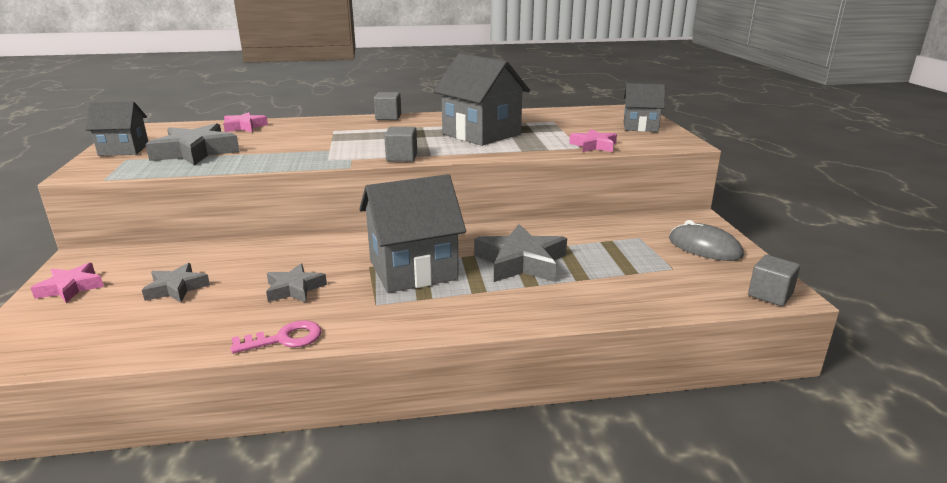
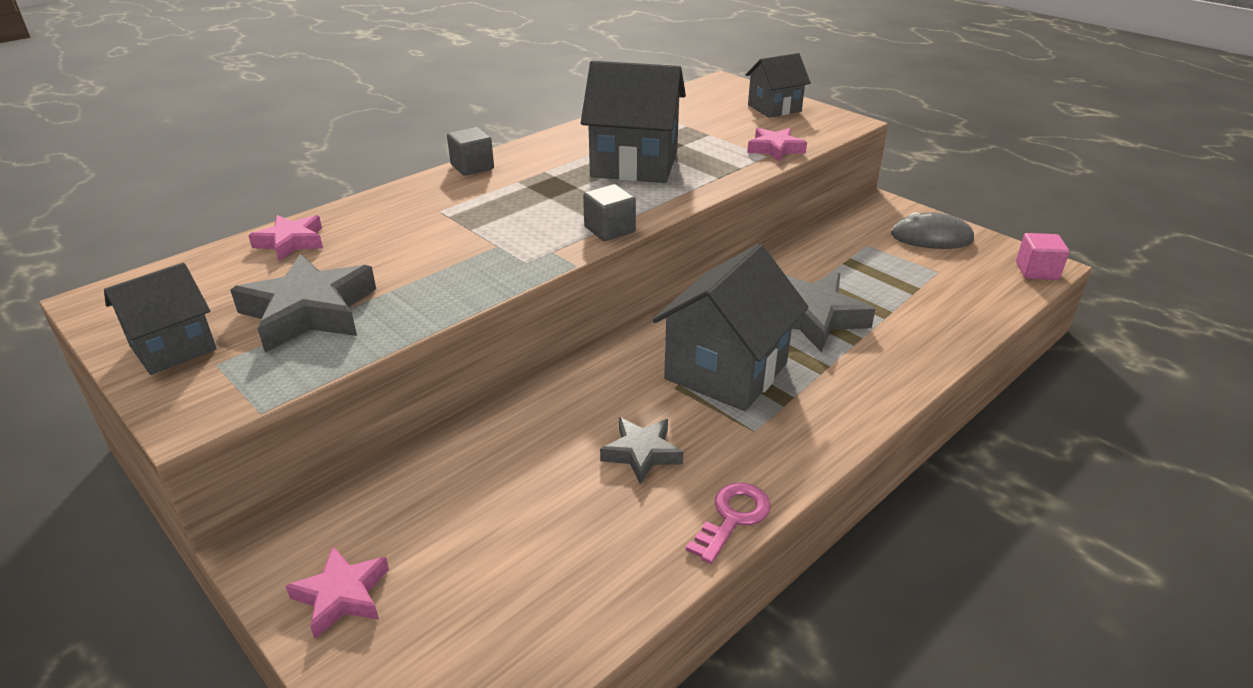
camera: 35 degrees left, 10 degrees up
(176, 288) = (497, 522): grey star -> none
(770, 295) = (1036, 271): grey cube -> pink cube

